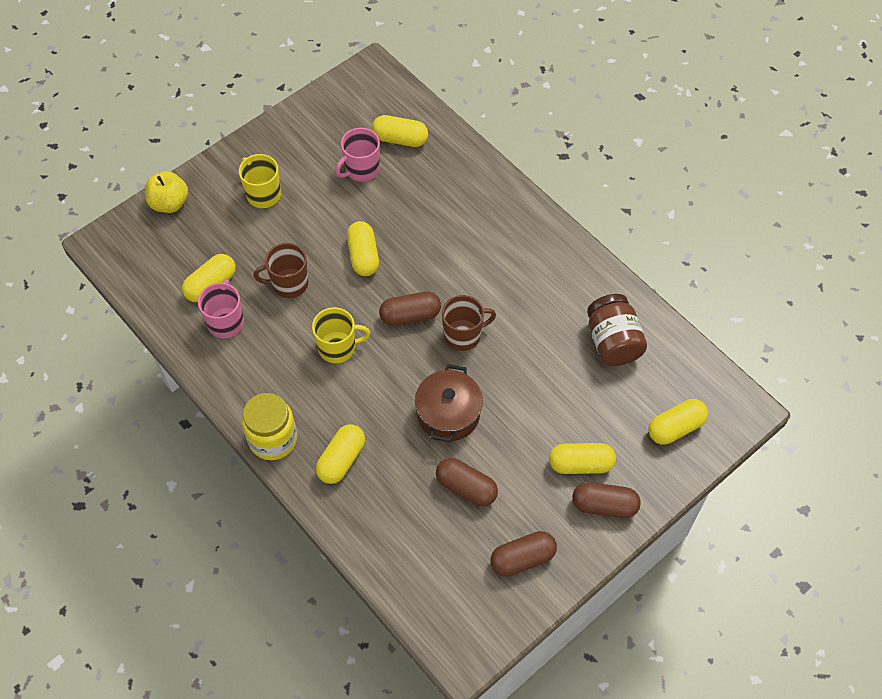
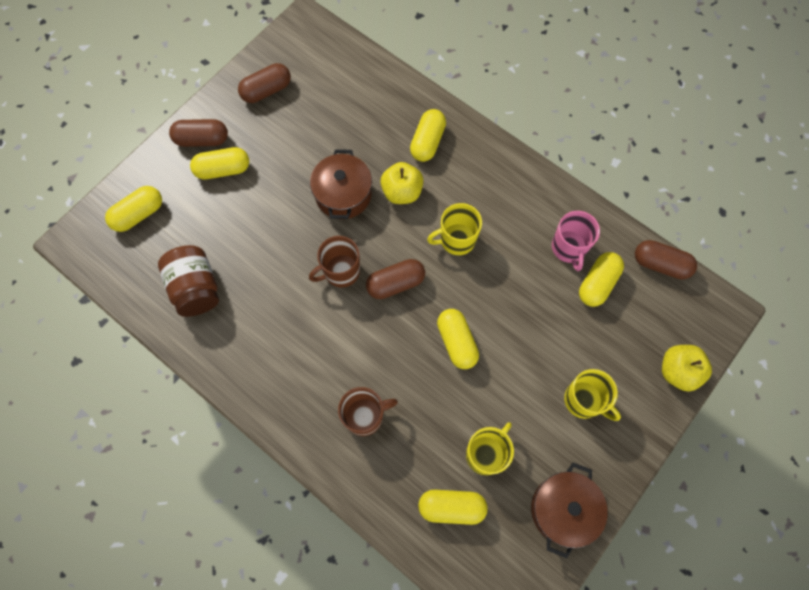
camera: 170 degrees right, 10 degrees up
(273, 439) = (490, 149): yellow jar -> none
(289, 284) = (522, 298): brown mug -> brown mug (365, 416)
(309, 124) = (563, 510): none -> brown pot
(361, 169) = (486, 454): pink mug -> yellow mug
(383, 406) = (402, 192): none -> yellow apple
(466, 487) = (318, 136): brown capsule -> brown capsule (660, 264)

